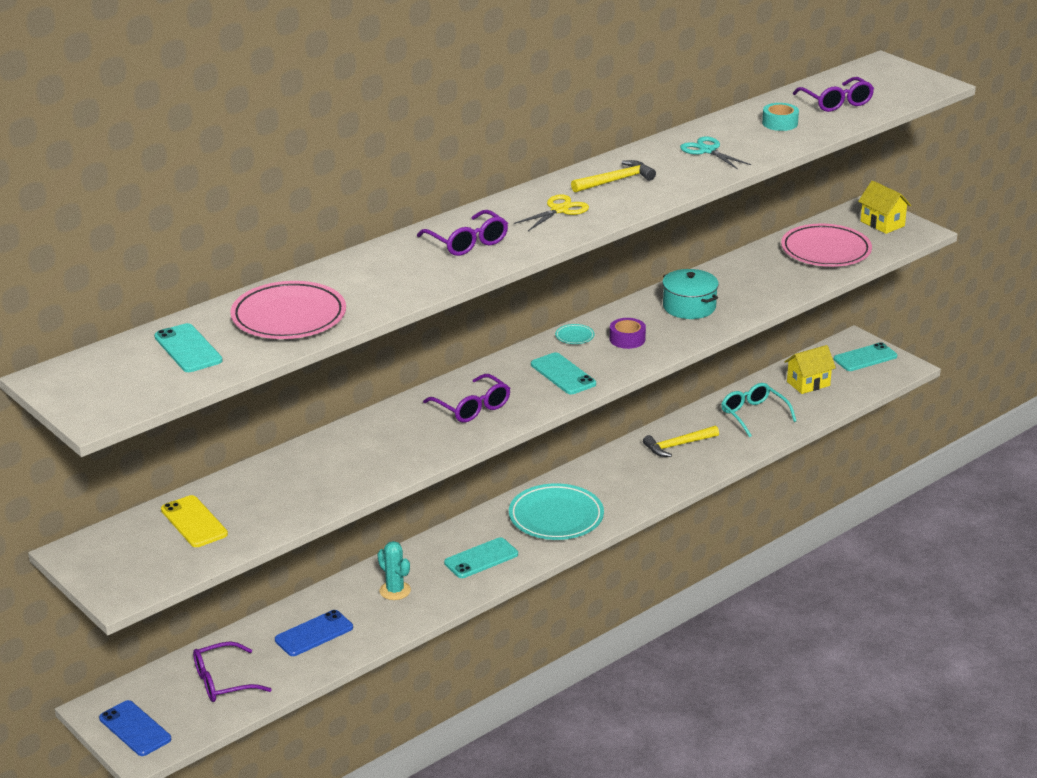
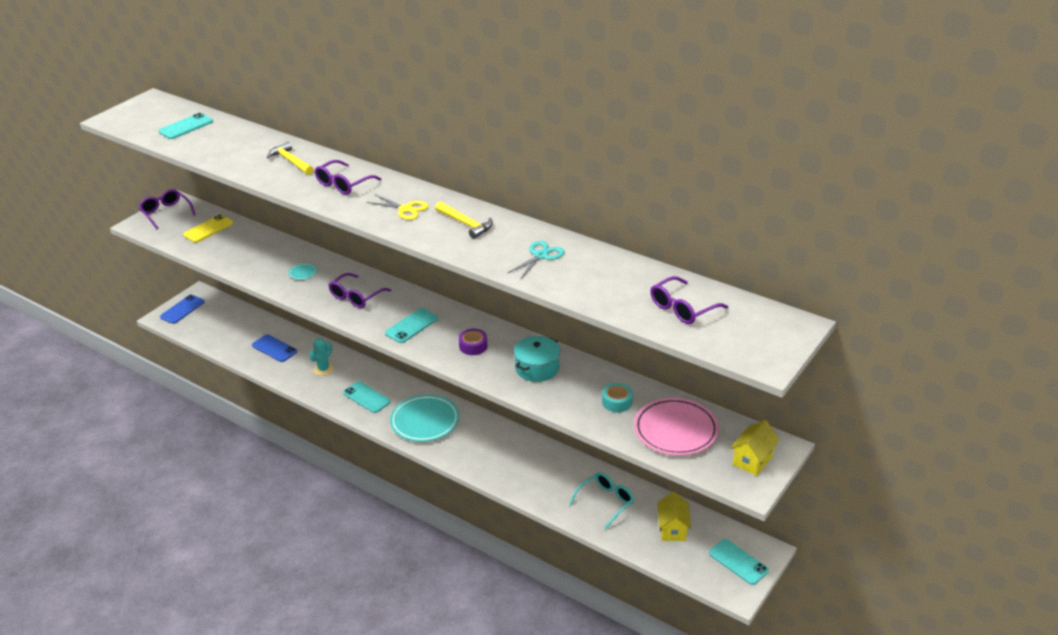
camera: 75 degrees right, 5 degrees up
(222, 682) = (225, 327): purple glasses -> purple glasses (166, 213)
(289, 317) = (228, 146): pink plate -> none
(574, 336) = (468, 321): turquoise plate -> turquoise plate (303, 273)
(678, 445) = (541, 466): yellow hammer -> yellow hammer (290, 161)
(780, 123) = (617, 283): turquoise tape -> turquoise tape (617, 402)
(808, 383) = (672, 529): yellow house -> yellow house turned 45 degrees clockwise

